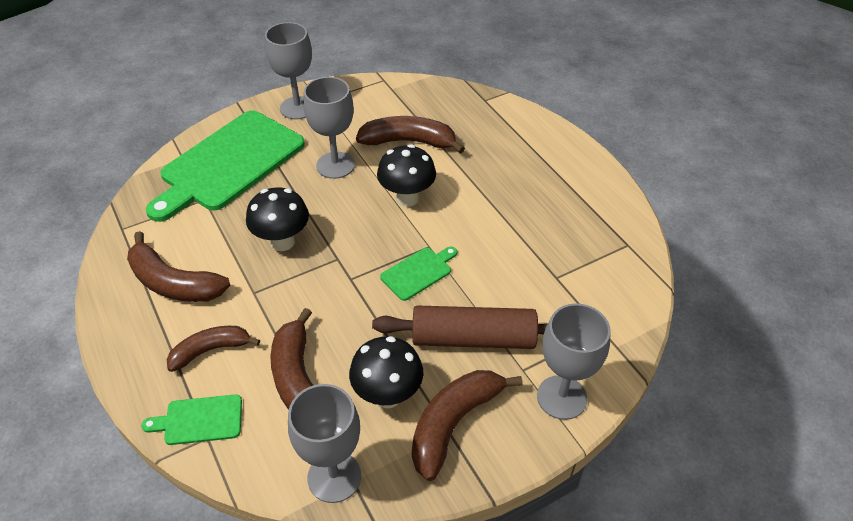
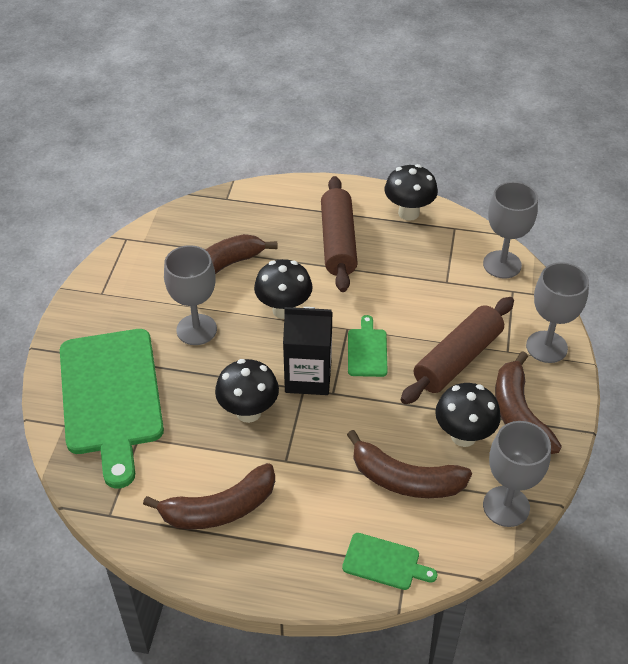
camera: 50 degrees left, 0 degrees up
(199, 420) = (384, 562): green cutting board -> green cutting board turned 105 degrees counterclockwise
(210, 350) = (320, 520): brown banana -> none
(297, 108) = (93, 312): grey goblet -> grey goblet (502, 264)
(352, 254) = (308, 377): none -> black carton
(516, 185) = (338, 242): none -> brown rolling pin
(606, 205) = (408, 213): none -> black mushroom

